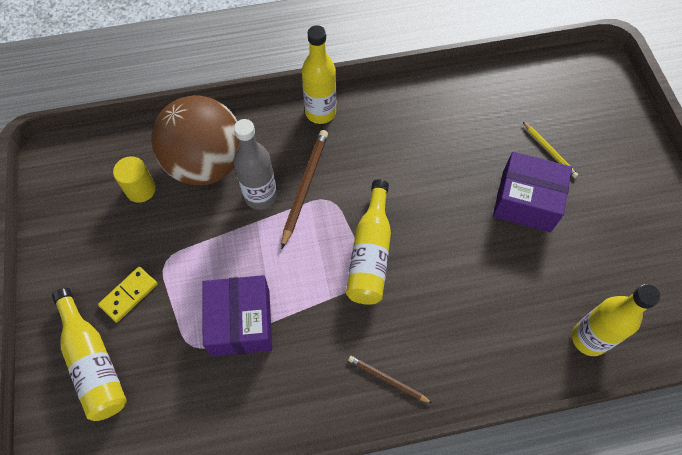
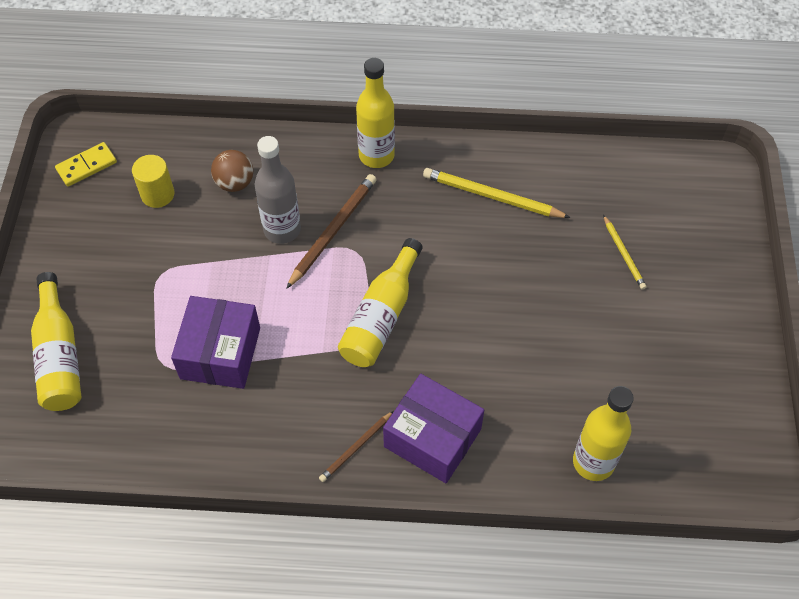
camera: 15 degrees right, 5 degrees down
(129, 295) = (114, 298): yellow domino -> yellow domino (86, 166)
(206, 164) = (235, 183): brown ball -> brown ball, size x0.44
(387, 379) = (356, 448): brown pencil -> brown pencil turned 90 degrees counterclockwise
(427, 126) = (491, 196): none -> yellow pencil
(526, 201) = (576, 302): purple box -> purple box (432, 438)

